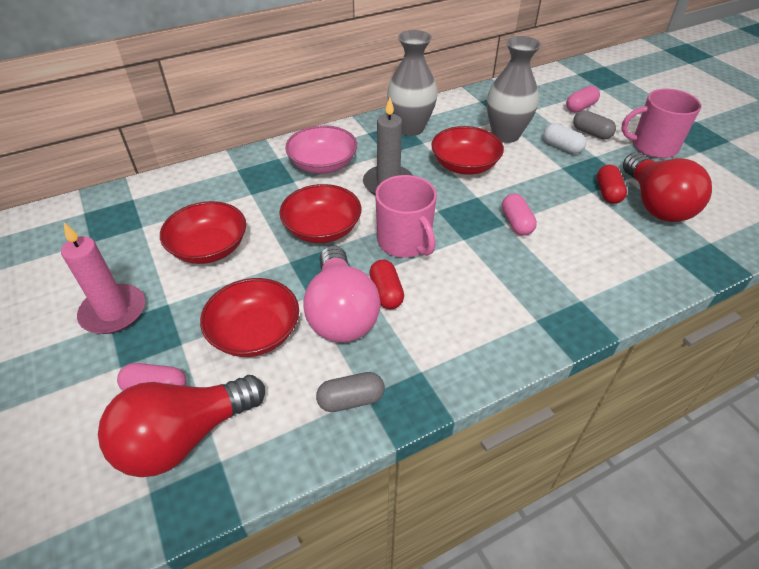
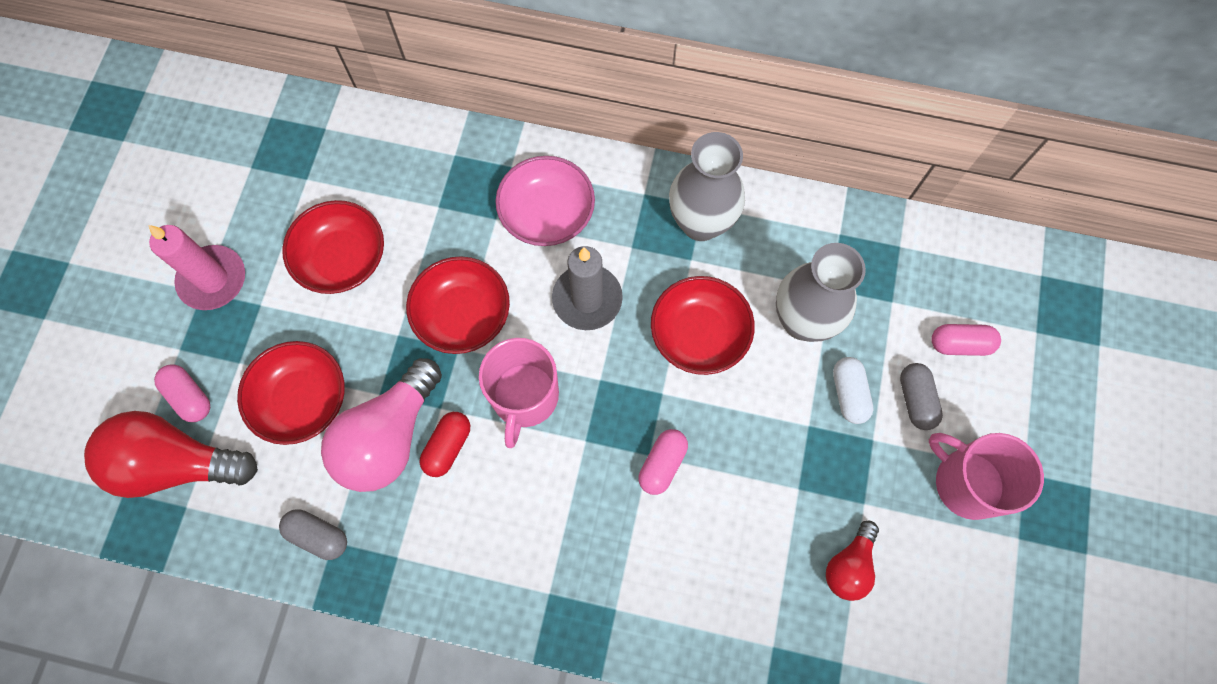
camera: 40 degrees right, 25 degrees up
(608, 192) = (815, 505): red capsule -> none
(655, 204) = (849, 565): red light bulb -> red light bulb, size x0.54

